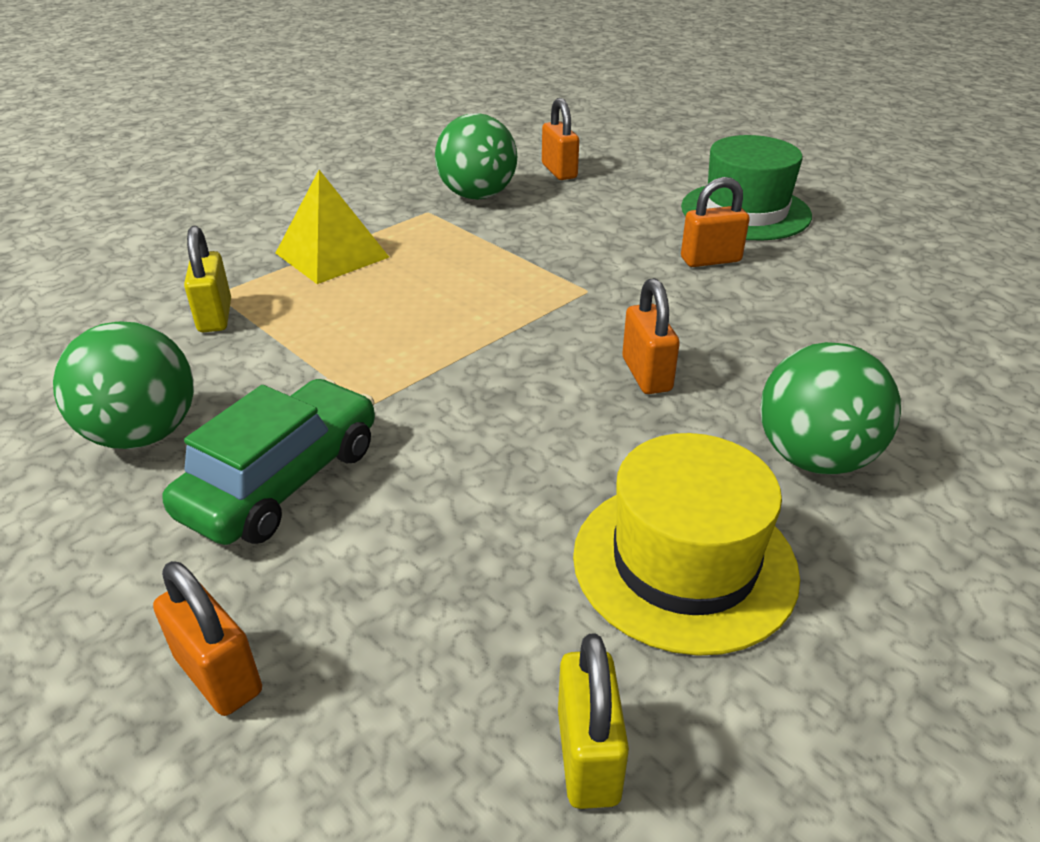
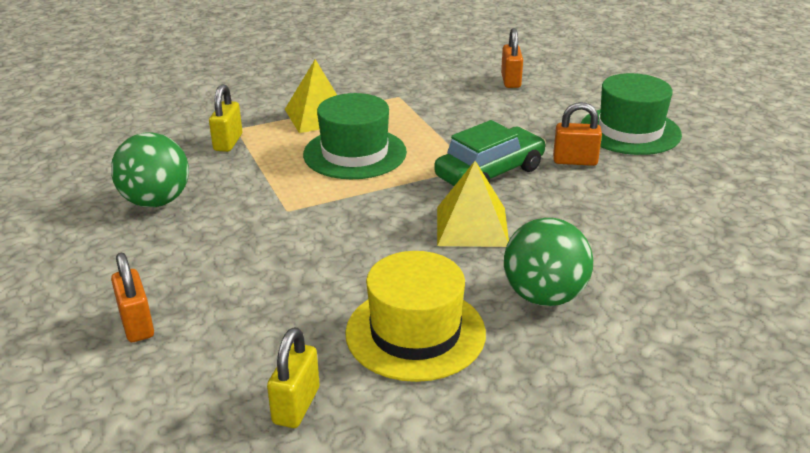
camera: 20 degrees right, 5 degrees down
(282, 480) = (217, 241): green car -> green car (490, 173)
(416, 299) = (355, 153): none -> green hat
(477, 196) = (439, 90): green ball -> none
(646, 374) = (471, 226): orange padlock -> yellow pyramid

